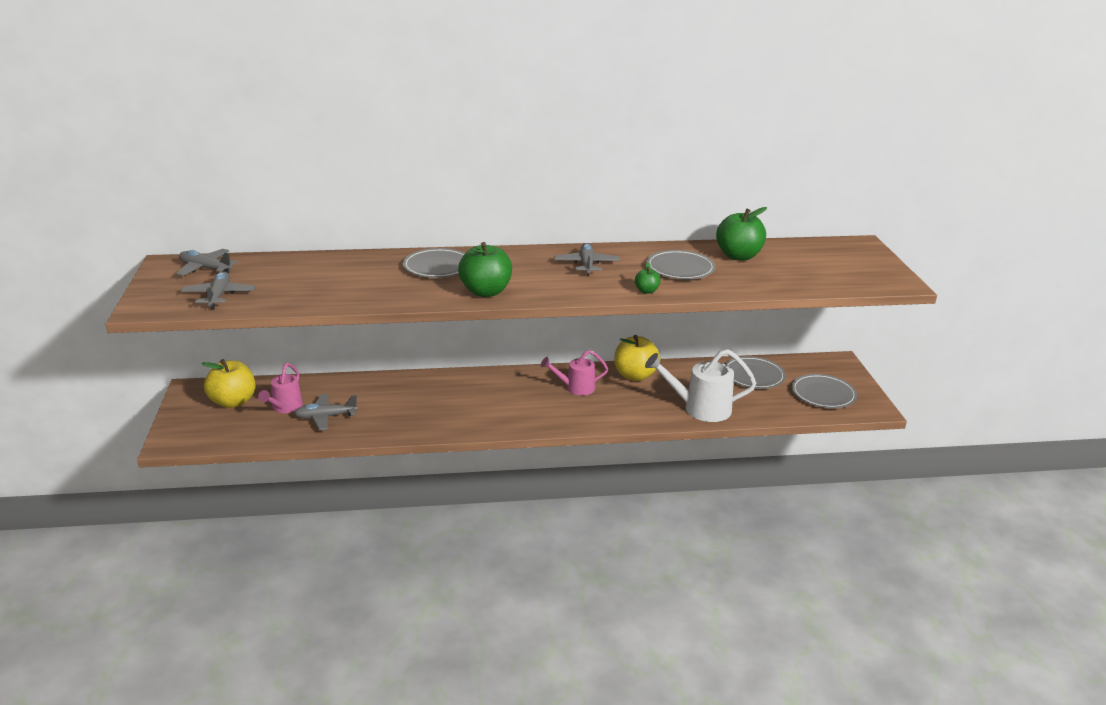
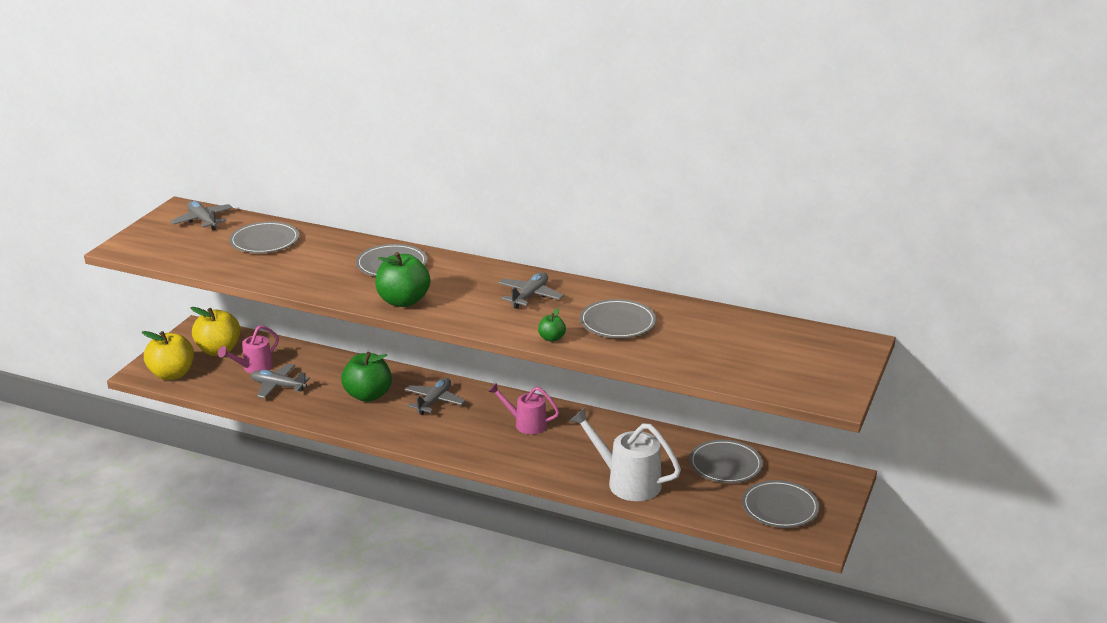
camera: 30 degrees right, 0 degrees up
(219, 296) = (186, 250): grey plane -> grey plane (434, 401)
(292, 272) = (265, 241): none -> grey plate
(635, 375) = (599, 428): yellow apple -> yellow apple (172, 374)
(738, 256) = (698, 324): green apple -> green apple (368, 395)

